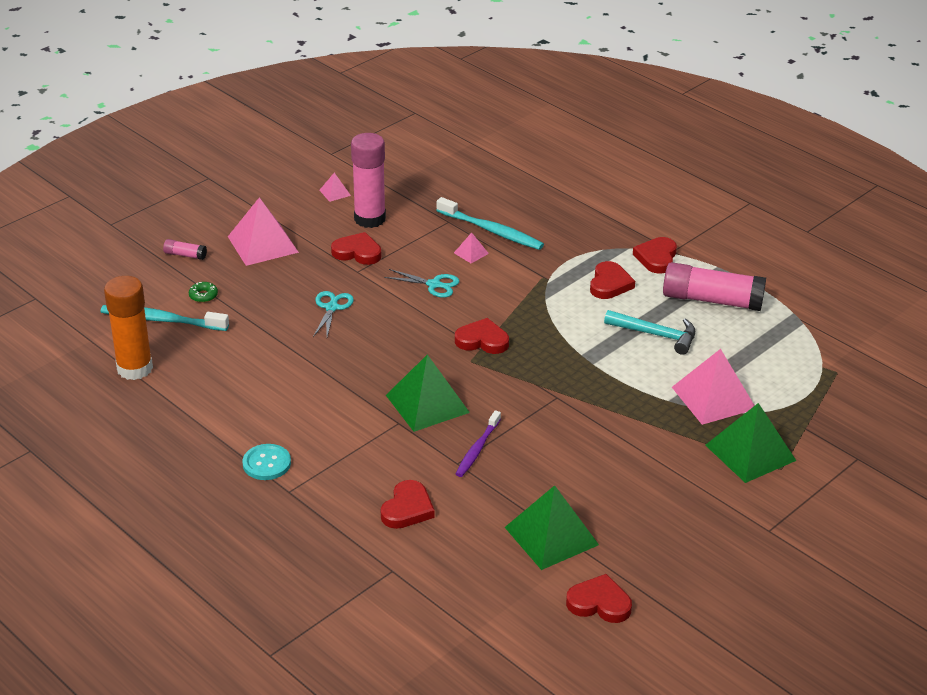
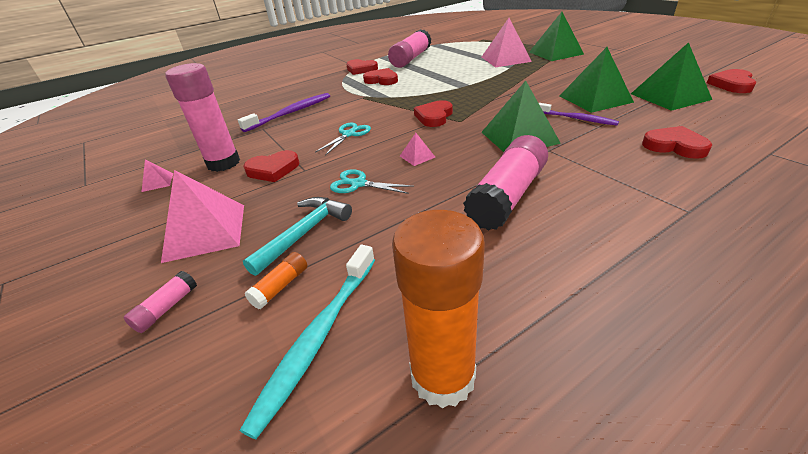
camera: 75 degrees left, 0 degrees up
(203, 295) = (280, 287): green donut -> orange glue stick
(266, 463) = (645, 227): turquoise button -> none
(311, 393) = (507, 196): none -> pink glue stick
(357, 252) = (273, 169): red heart -> red heart turned 135 degrees counterclockwise
(471, 253) = (314, 120): pink pyramid -> pink pyramid (417, 156)
(491, 230) = (290, 113): turquoise toothbrush -> purple toothbrush
(541, 470) = (595, 99): none -> green pyramid
(656, 335) = (441, 70): turquoise hammer -> turquoise hammer (304, 233)

